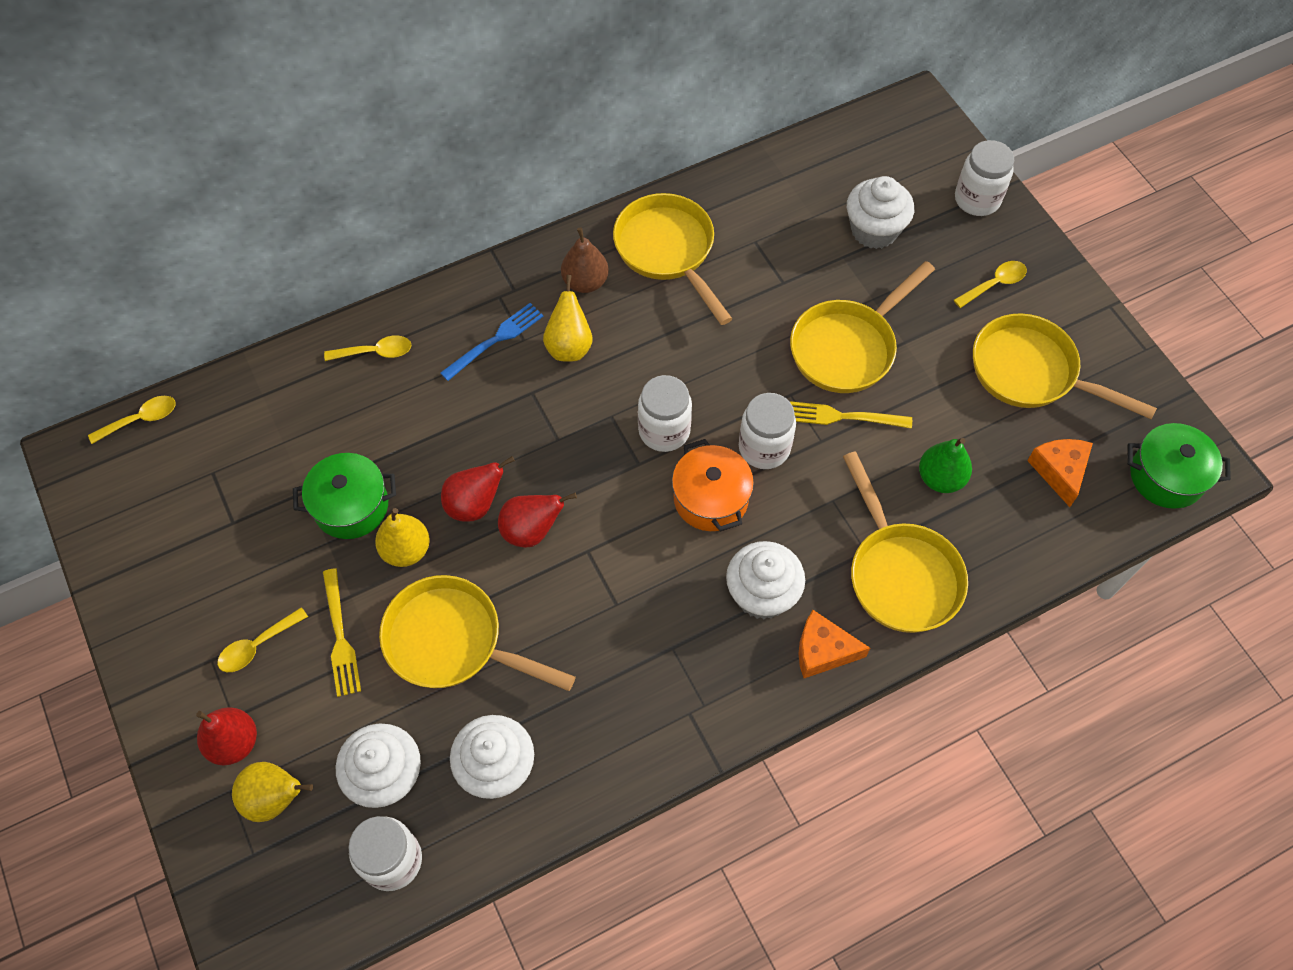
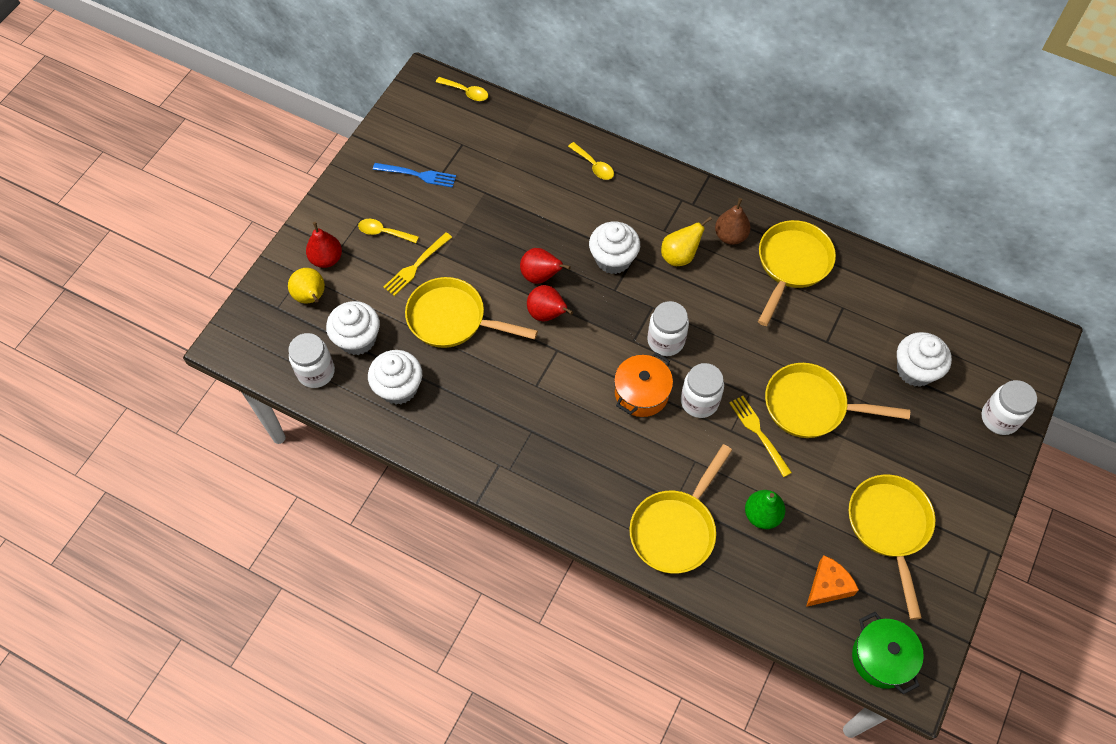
camera: 55 degrees right, 0 degrees up
(351, 506) = (493, 219): green pot -> none
(406, 550) = (488, 262): yellow pear -> none
(452, 642) = (453, 319): yellow pan -> yellow pan turned 60 degrees counterclockwise
(495, 340) = (652, 217): blue fork -> blue fork (418, 175)
(762, 594) = (601, 458): white cupcake -> white cupcake (613, 259)
(823, 651) = (591, 514): orange cheese -> none
(994, 284) = (940, 467): yellow spoon -> none

